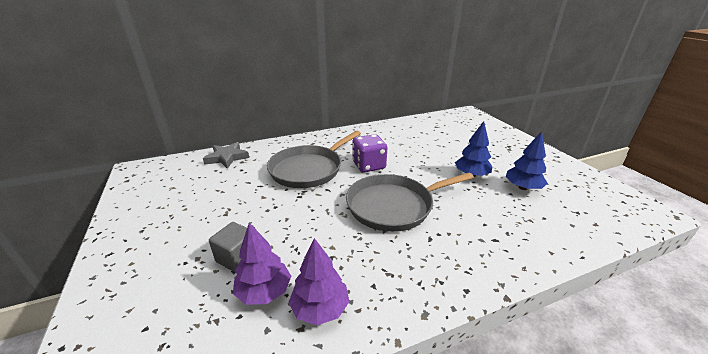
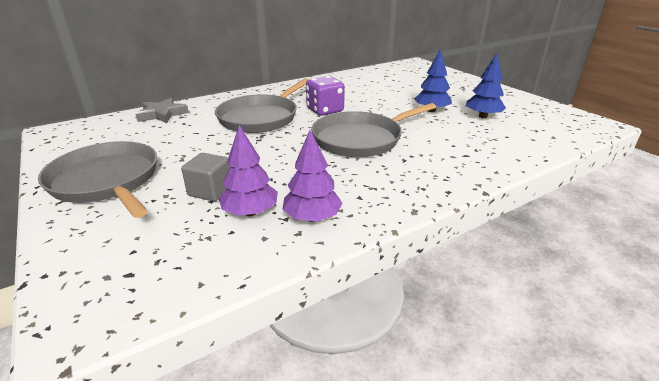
camera: 10 degrees left, 0 degrees up
(155, 233) = (107, 181): none -> grey pan

